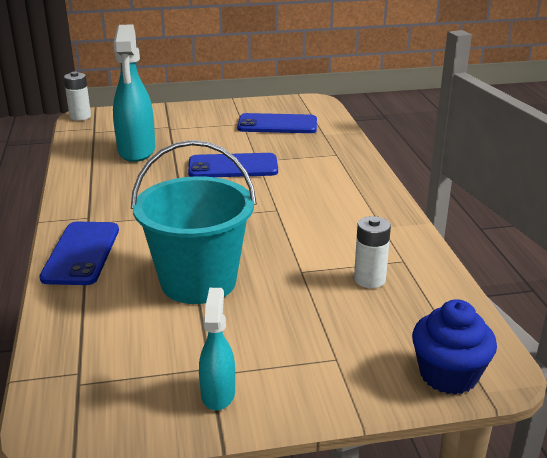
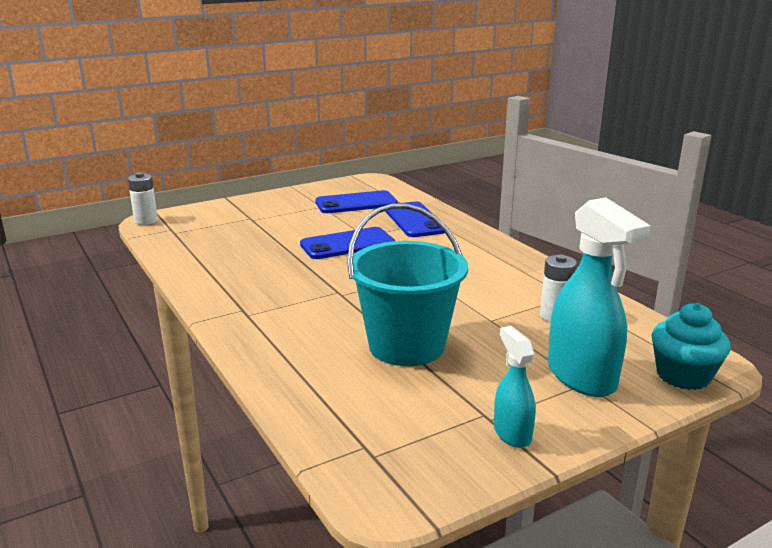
camera: 20 degrees left, 5 degrees down
(81, 253) = (267, 343): blue phone -> blue phone (414, 220)
(137, 151) = (238, 244): turquoise spray bottle -> turquoise spray bottle (582, 377)
(448, 375) = (683, 375): blue cupcake -> turquoise cupcake

